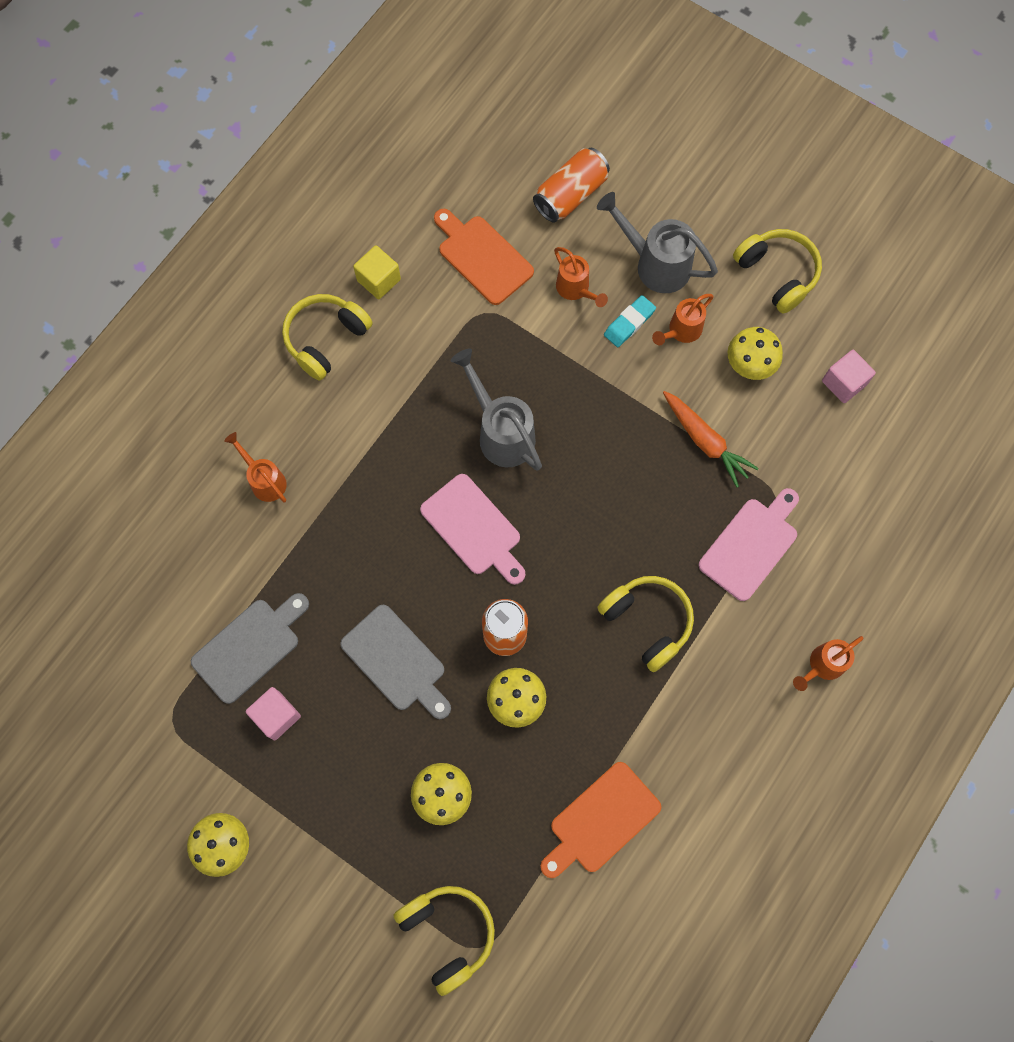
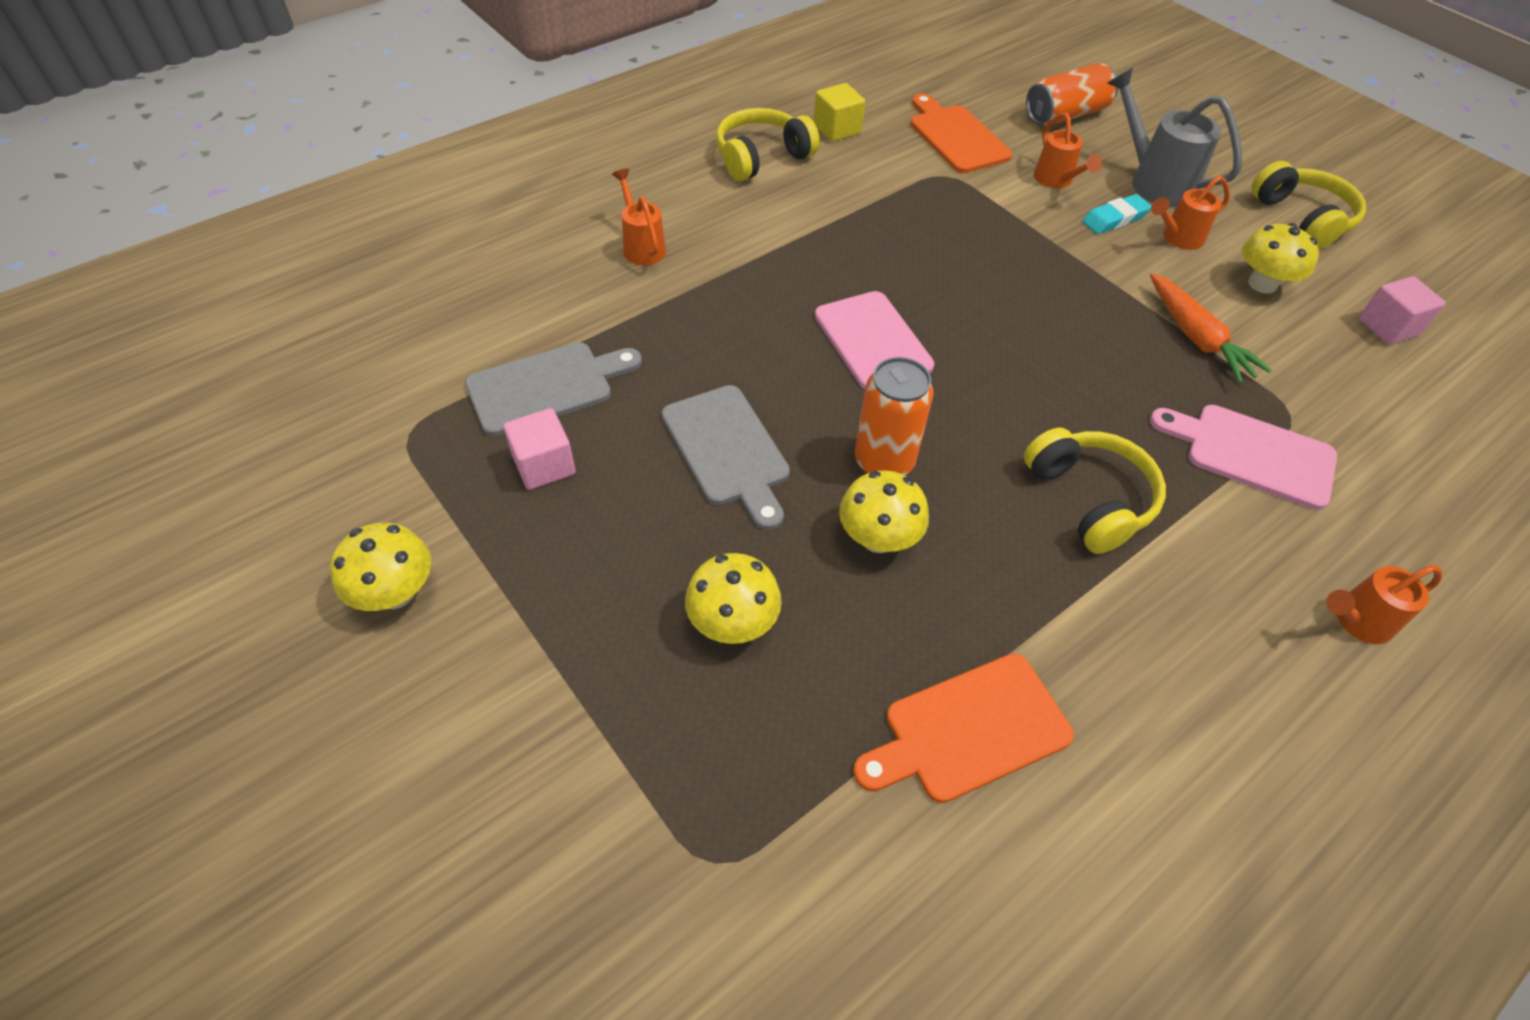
camera: 15 degrees right, 20 degrees down
(448, 933) = (670, 822): yellow headphones -> none
(501, 432) = (937, 271): grey watering can -> none
(751, 545) = (1251, 453): pink cutting board -> pink cutting board turned 120 degrees counterclockwise

